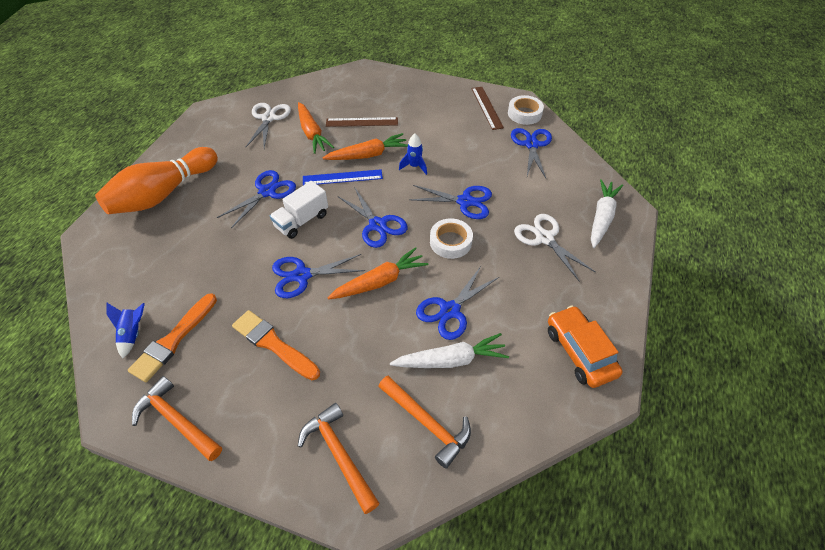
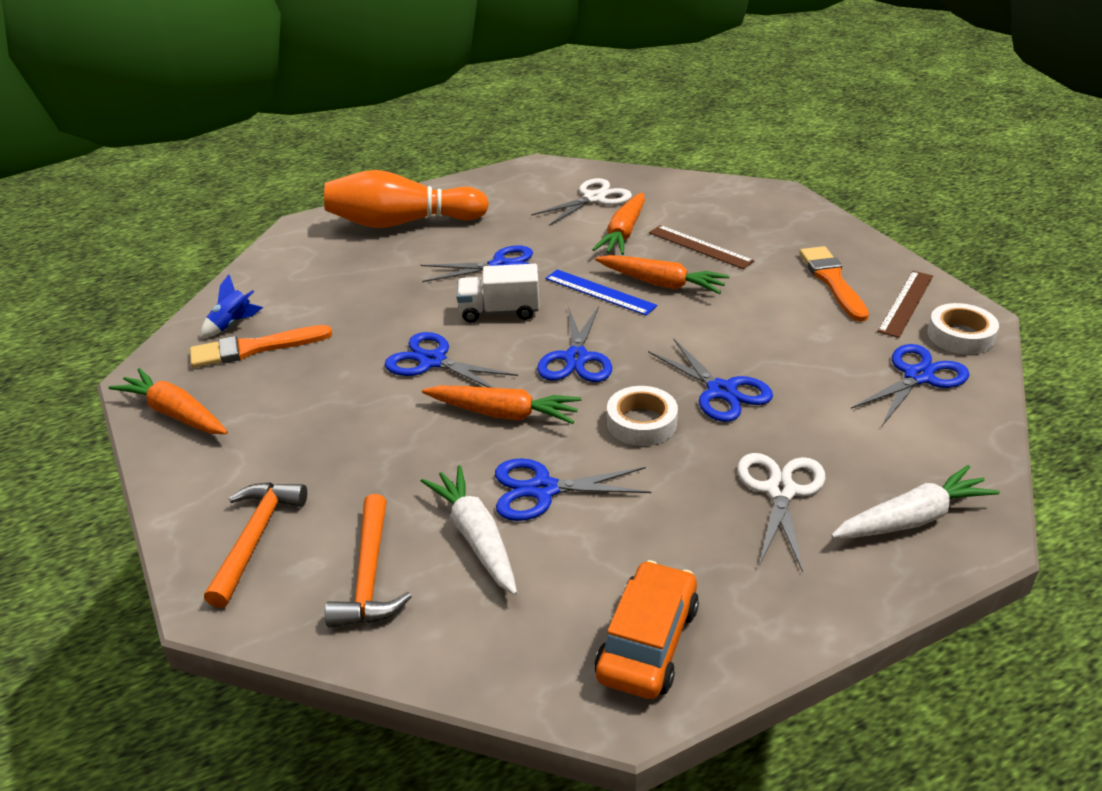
camera: 45 degrees right, 15 degrees down
(177, 420) = (175, 413): orange hammer -> orange carrot
(273, 344) = (327, 404): orange brush -> orange brush (832, 281)
(414, 166) = (705, 322): blue rocket -> none
(451, 360) = (476, 537): white carrot -> white carrot turned 150 degrees counterclockwise

